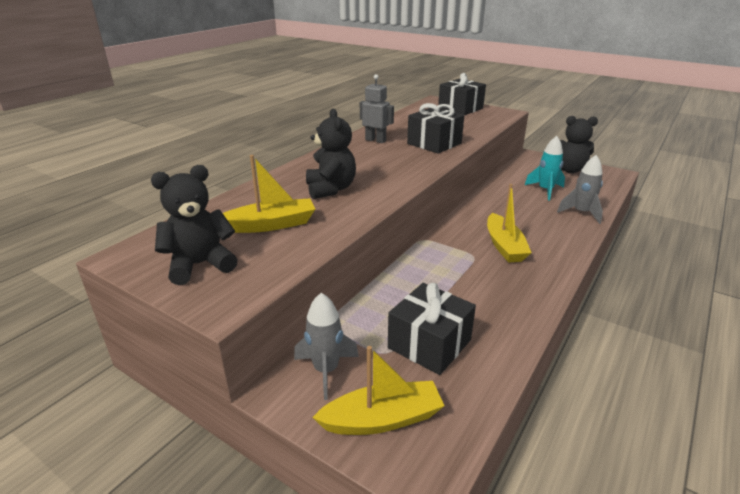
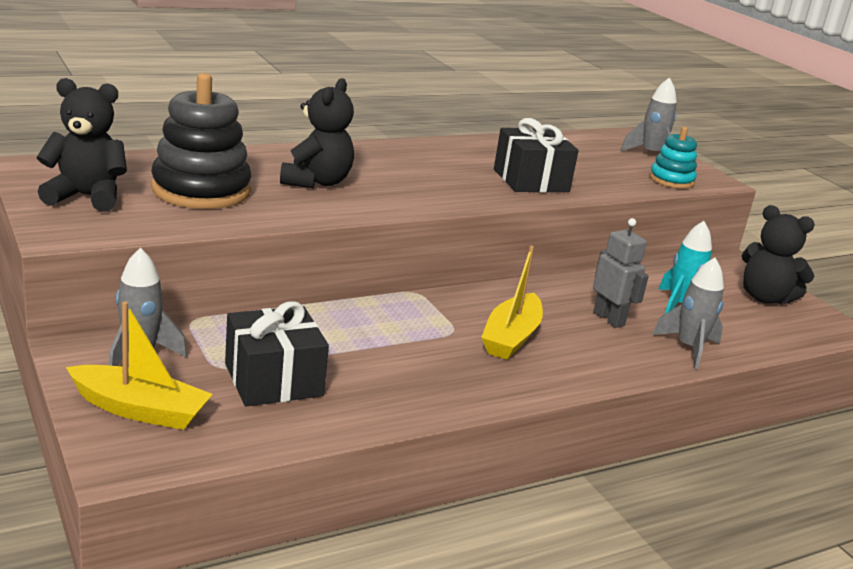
camera: 25 degrees right, 5 degrees down
(271, 225) = (201, 190): yellow boat -> black stacking toy
(375, 140) = (458, 153): grey robot -> grey robot (609, 319)
(460, 108) = (650, 155): black gift -> grey rocket
(490, 119) = (671, 180): none -> turquoise stacking toy

